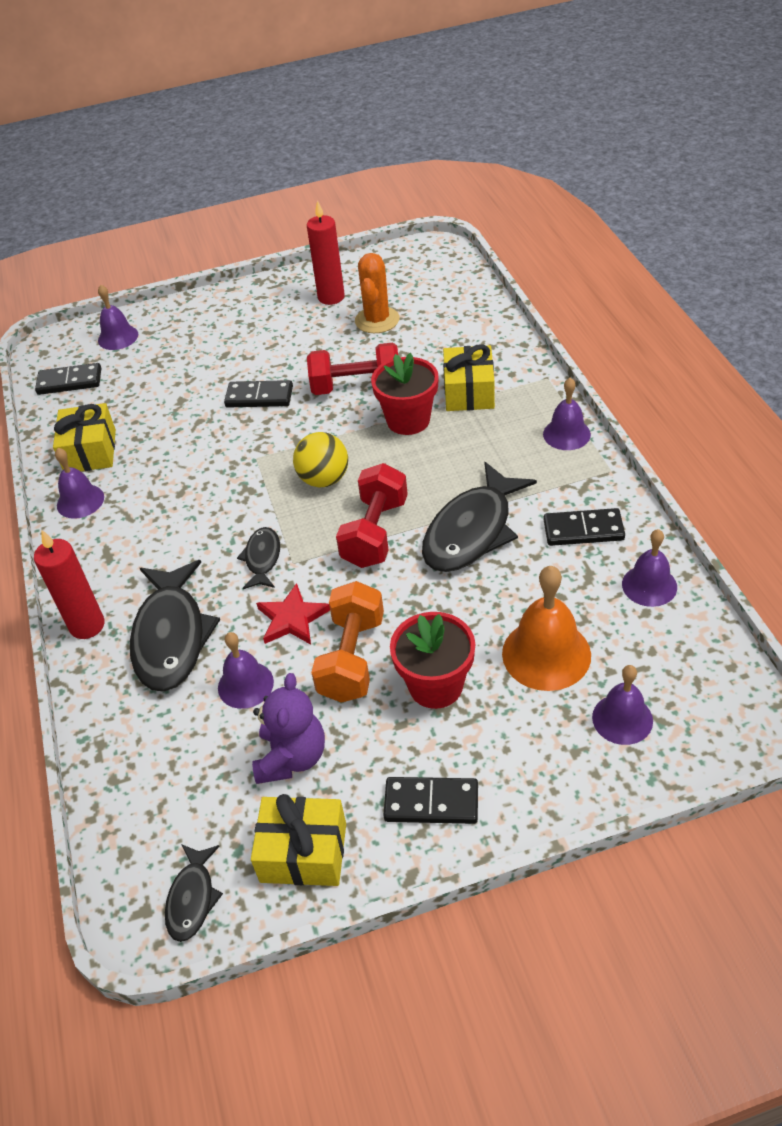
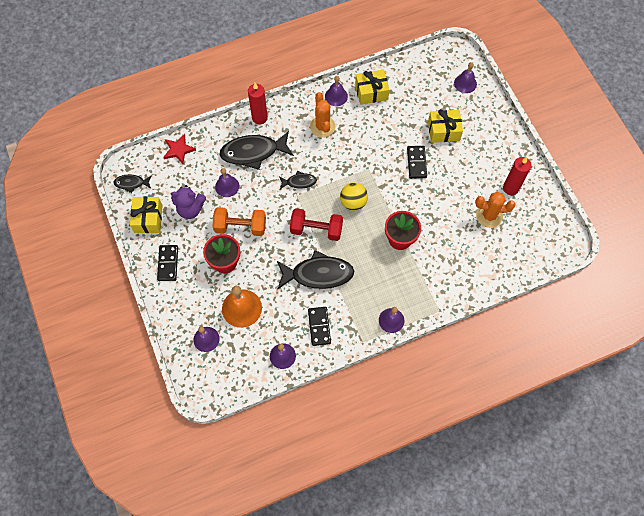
camera: 80 degrees right, 20 degrees up
(69, 381) = (425, 69): black domino -> none
(143, 522) = (322, 126): none -> orange cactus
(292, 618) = (263, 200): red star -> red star (178, 150)
(356, 387) = (427, 210): red dumbbell -> none
(469, 392) = (425, 269): yellow gift -> yellow gift (443, 131)
(472, 531) = (318, 274): black fish -> black fish turned 150 degrees clockwise

